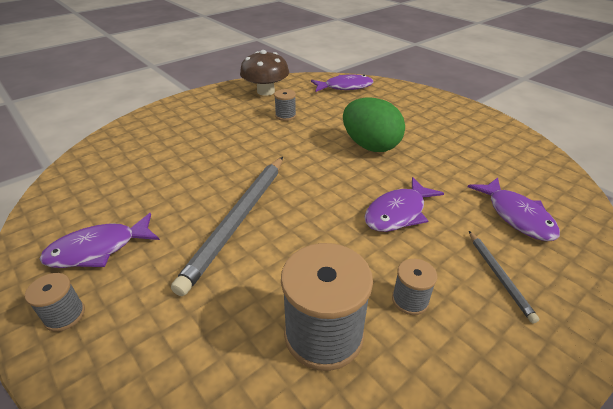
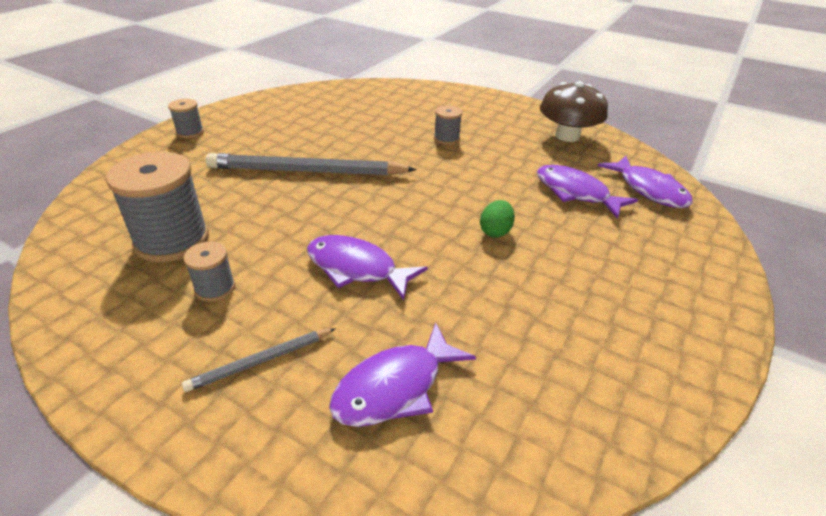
camera: 70 degrees right, 0 degrees up
(98, 249) = (254, 124): purple fish -> purple fish (575, 193)
(285, 116) = (519, 159): grey spool -> grey spool (446, 139)
(370, 146) = (495, 231): green egg -> green egg, size x0.47

